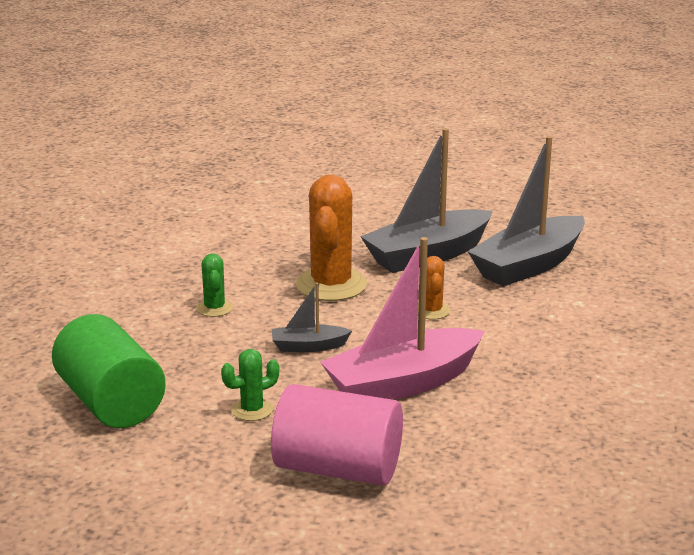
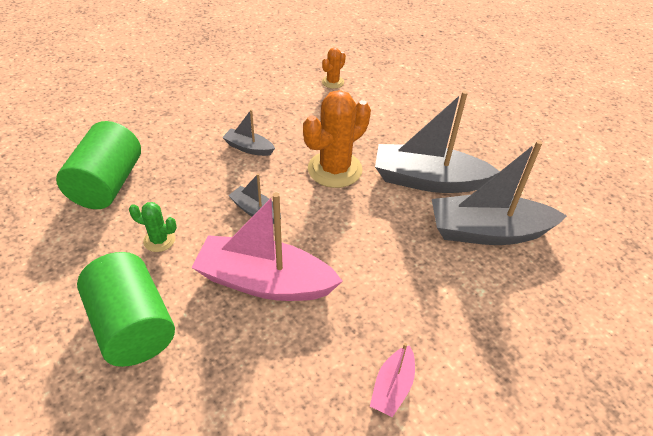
camera: 40 degrees right, 20 degrees up
(214, 308) = (249, 148): green cactus -> grey boat
(338, 469) = (133, 326): pink cylinder -> green cylinder
(432, 311) = (367, 230): orange cactus -> orange cactus (333, 82)
(602, 385) = (392, 387): none -> pink boat

